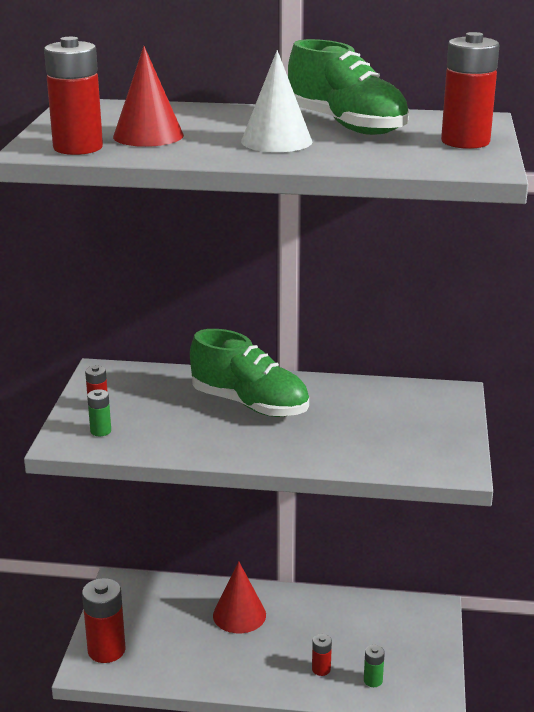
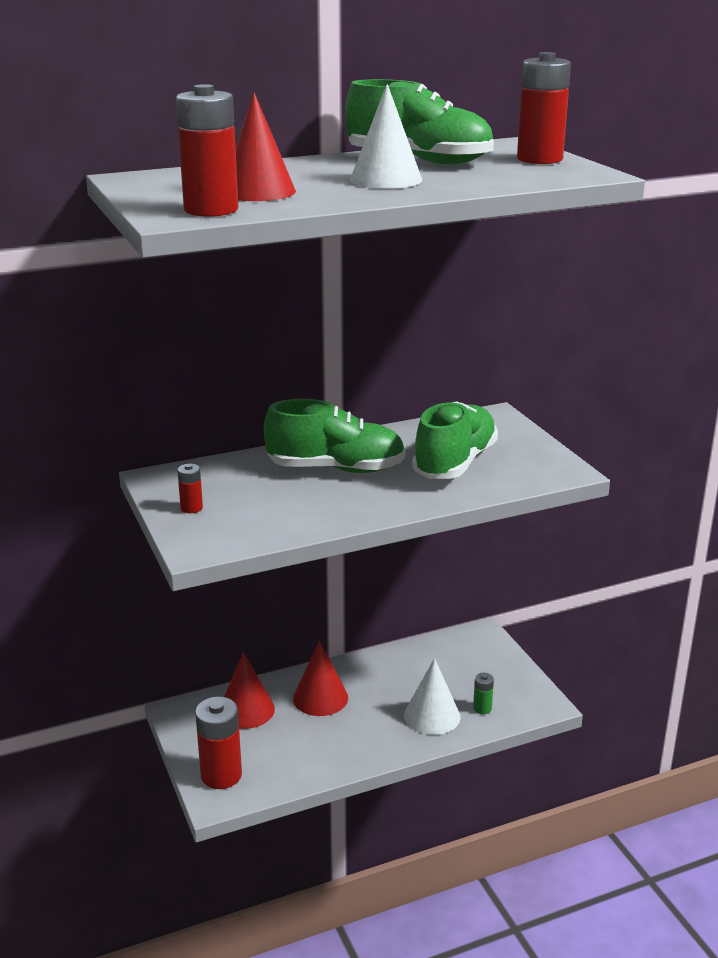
camera: 30 degrees left, 0 degrees up
(100, 431) = (222, 529): green battery -> none
(171, 602) = (246, 710): none -> red cone
(321, 669) = (432, 716): red battery -> white cone
(360, 429) = (455, 463): none -> green shoe

